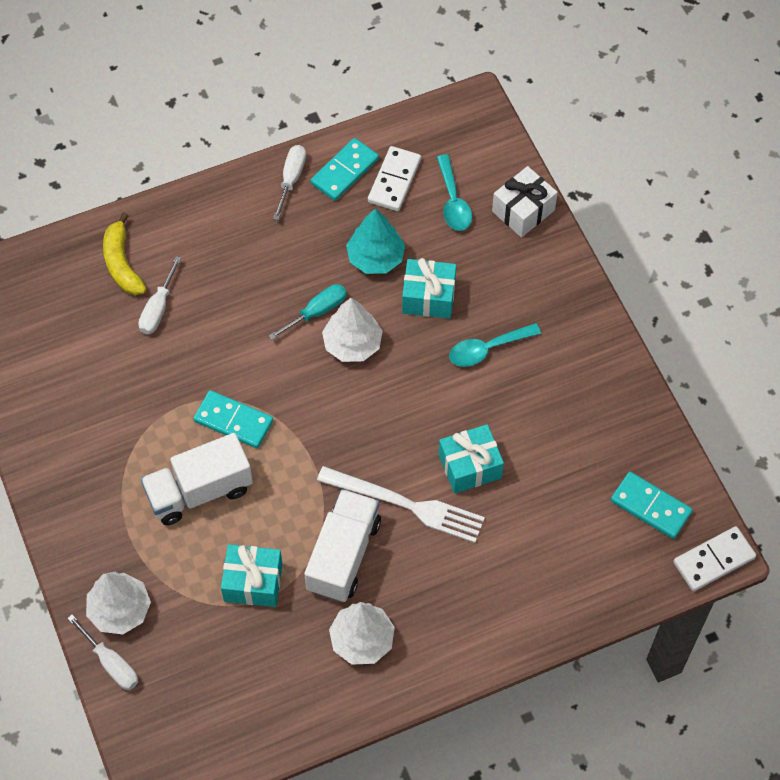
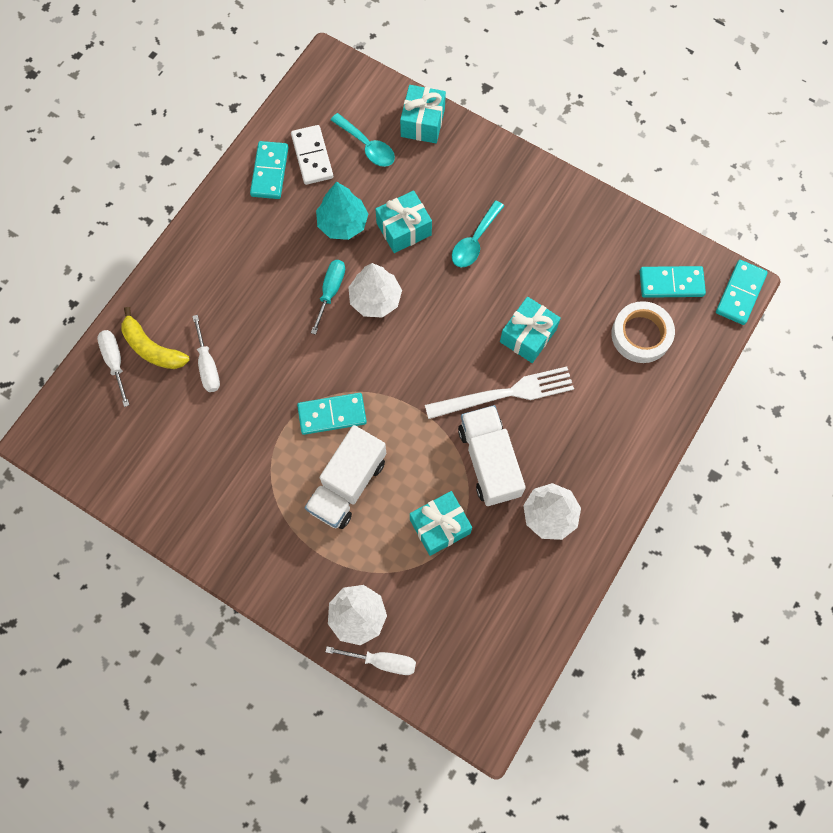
camera: 35 degrees left, 10 degrees up
(291, 179) = (234, 202): white screwdriver -> white screwdriver (115, 362)
(523, 211) = (422, 122): white gift -> turquoise gift
(581, 535) = (641, 335): none -> white tape
(714, 560) = (740, 293): white domino -> turquoise domino

